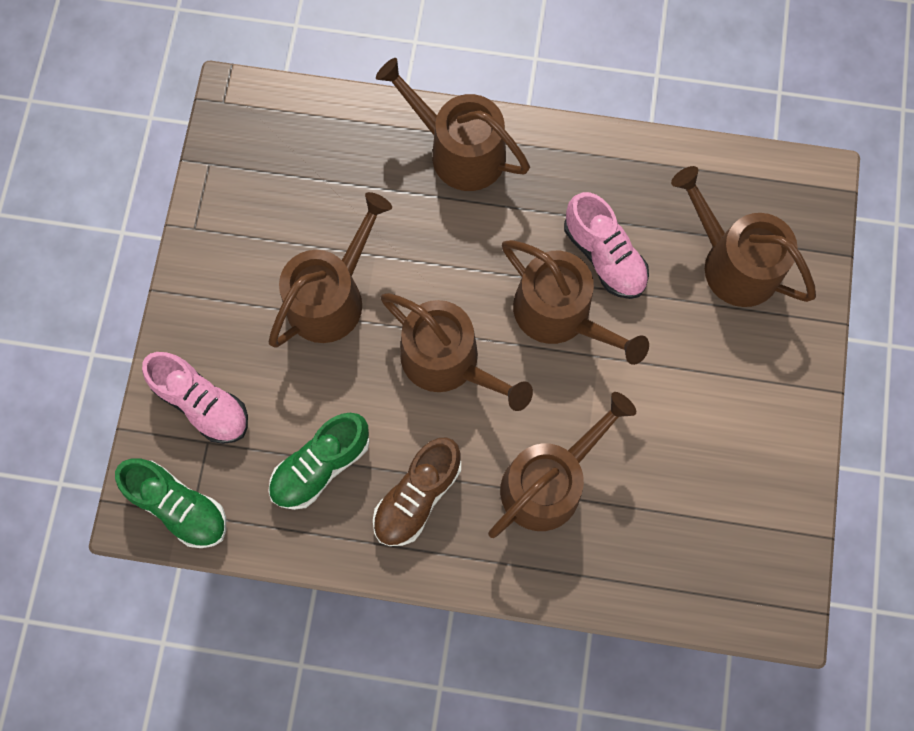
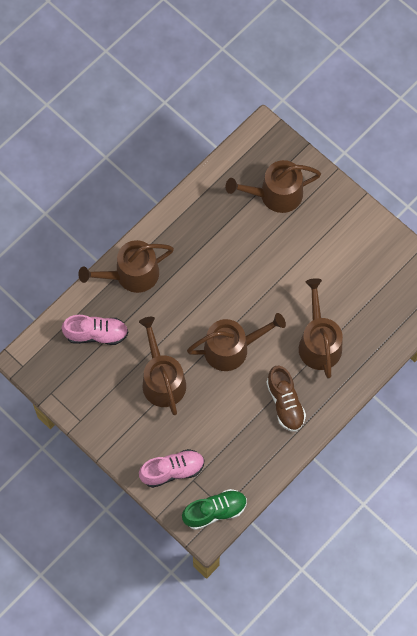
camera: 55 degrees left, 5 degrees down
(321, 465) = (241, 436): green shoe -> none
(560, 314) = (245, 285): brown watering can -> none
(604, 256) = (231, 247): pink shoe -> pink shoe (96, 334)

